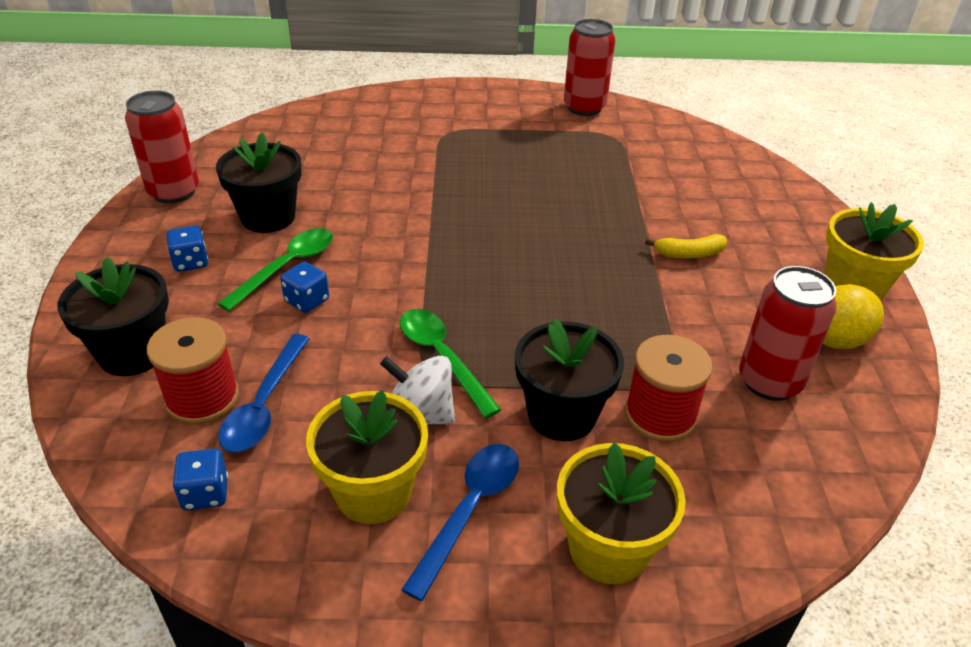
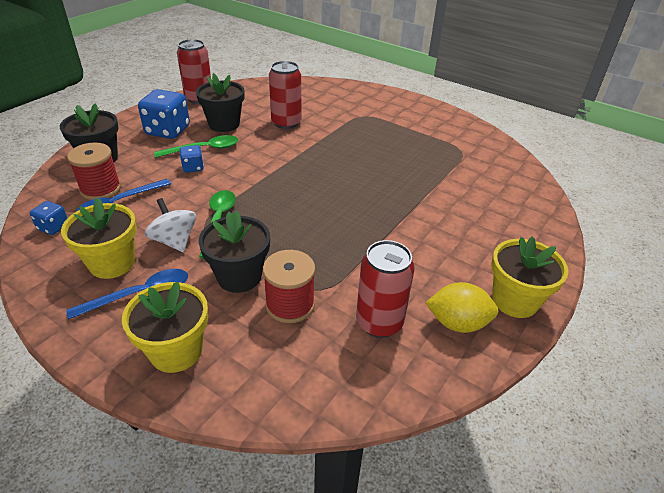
camera: 35 degrees right, 0 degrees up
(190, 262) = (168, 131): blue dice -> blue dice, size x1.95
(584, 108) = (464, 129): red can -> red can (286, 123)
(689, 254) = (423, 231): yellow banana -> none

